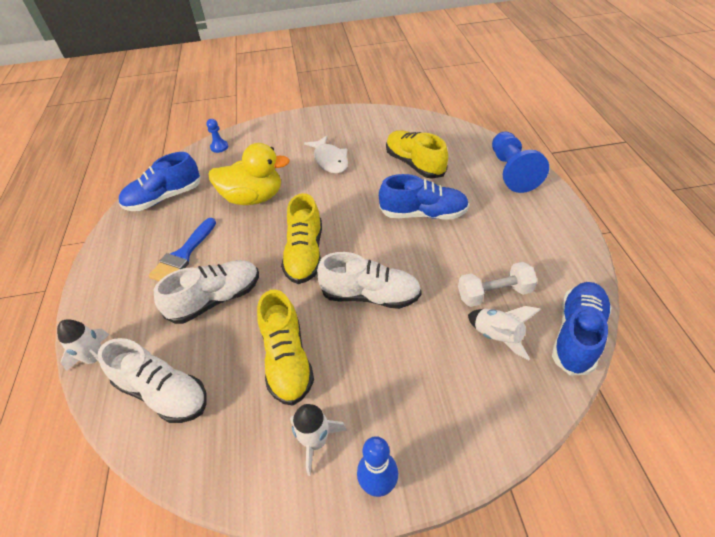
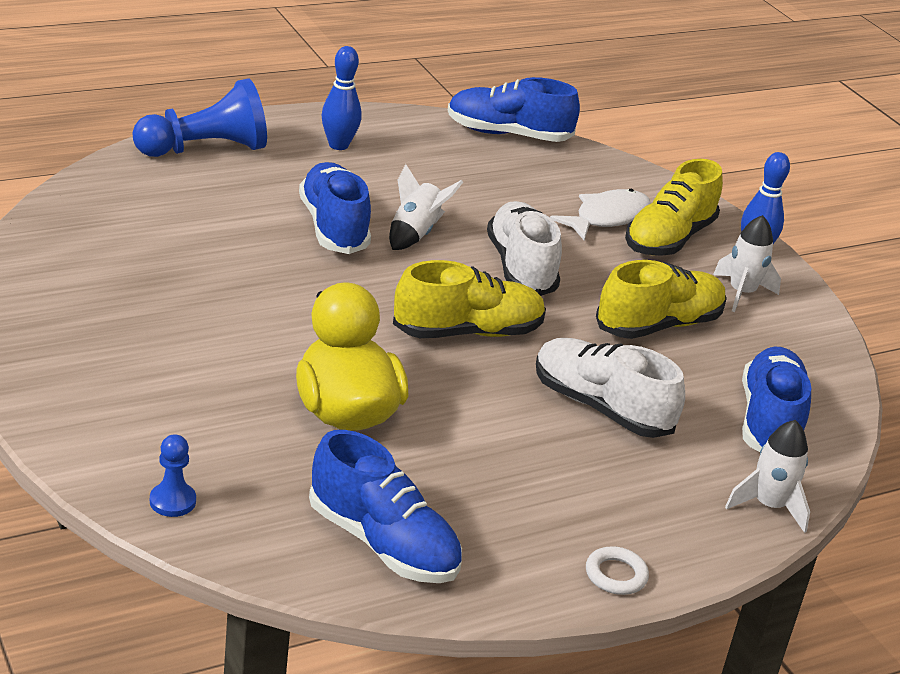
camera: 115 degrees left, 15 degrees down
(97, 270) = (616, 575): none -> white ring
(163, 393) = (769, 421): white shoe -> blue shoe
(183, 255) = (528, 469): blue brush -> none
(330, 160) = (201, 330): white fish -> white fish (607, 218)
(414, 164) = (198, 235): yellow shoe -> yellow shoe (668, 239)
(494, 293) = (472, 178): white dumbbell -> none
(497, 336) = (537, 180): white rocket -> white rocket (415, 234)
(531, 228) = (338, 145): none -> blue bowling pin

